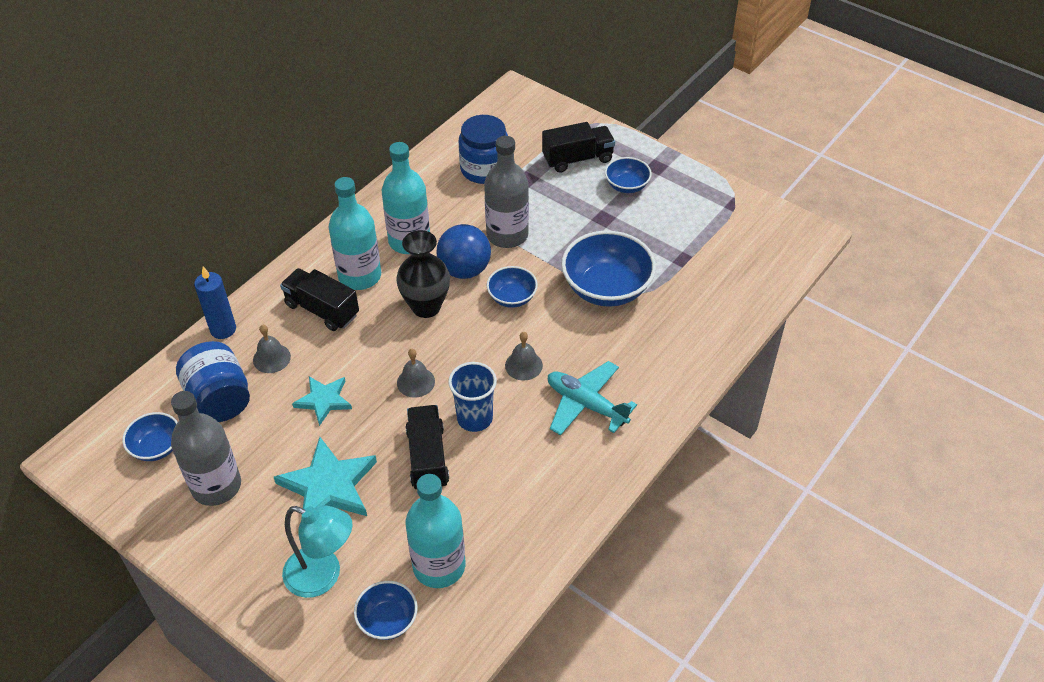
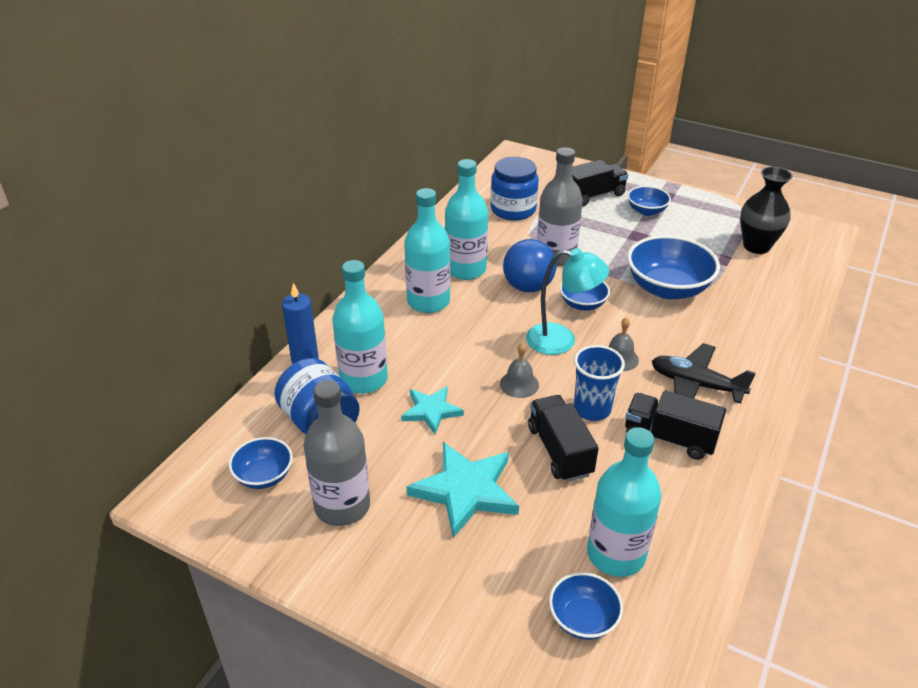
camera: 10 degrees left, 10 degrees down
(271, 358) = (363, 379): grey bell -> turquoise bottle
(322, 310) = (401, 333): black truck -> black truck (669, 438)
(323, 576) = (493, 582): turquoise lamp -> turquoise lamp (561, 341)
(426, 307) = (503, 320): black vase -> black vase (756, 246)
(586, 404) = (695, 385): turquoise plane -> black plane

